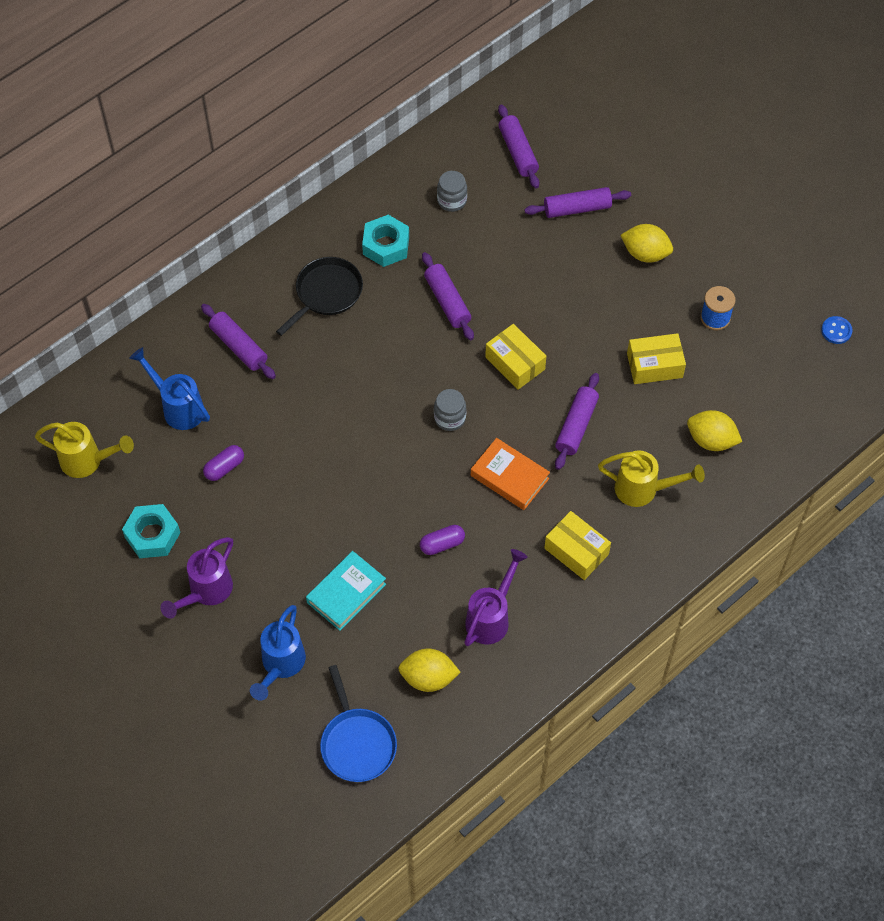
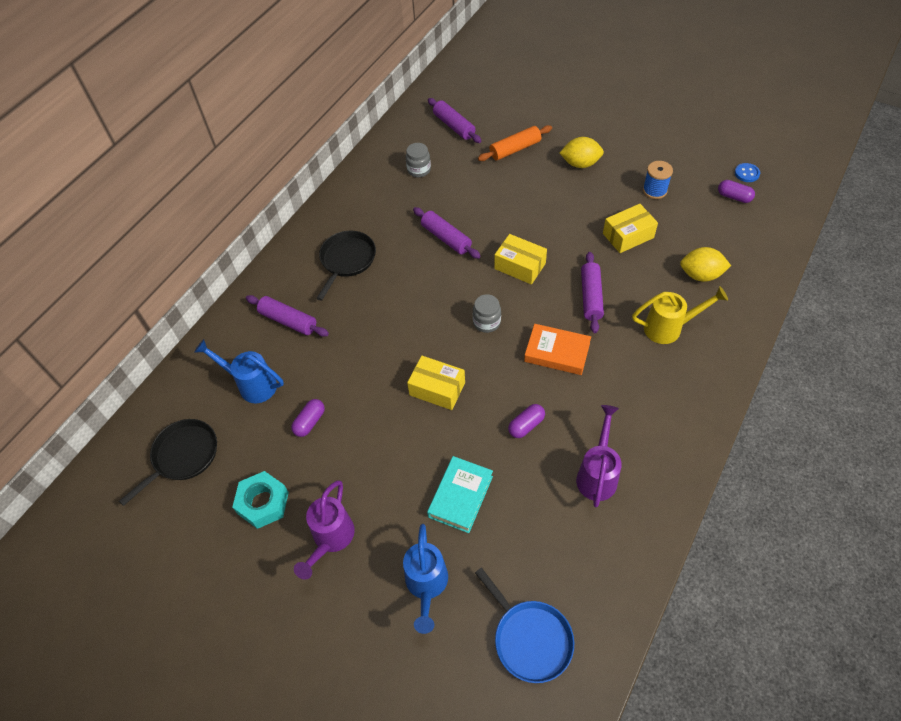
camera: 15 degrees left, 5 degrees down
(88, 461) = (183, 456): yellow watering can -> black pan
(386, 245) = (381, 214): turquoise nut -> none
(428, 678) = (568, 549): yellow lemon -> none
(576, 551) = (641, 394): yellow box -> yellow box (437, 389)
(577, 208) = (515, 149): purple rolling pin -> orange rolling pin
(803, 356) = (734, 197): none -> purple capsule

